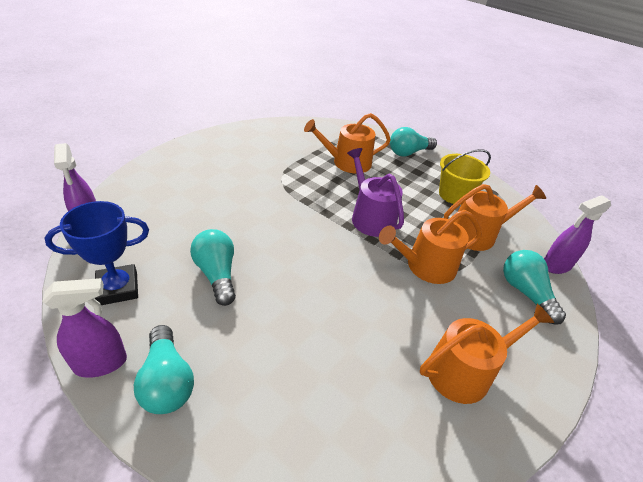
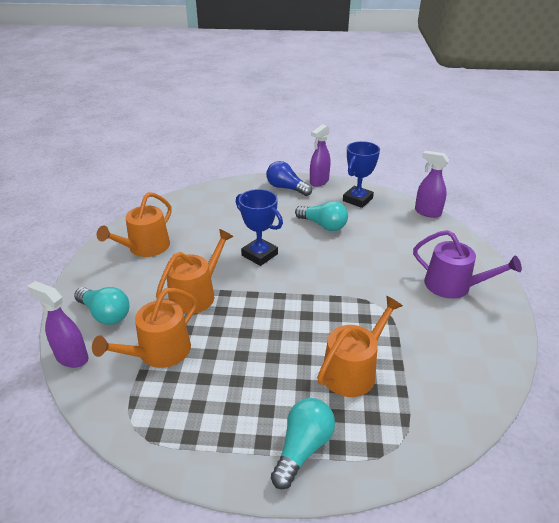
camera: 150 degrees right, 5 degrees down
(167, 381) = (286, 188): turquoise light bulb -> blue light bulb
(329, 276) = (259, 255): none -> blue trophy
(370, 217) = (269, 313): purple watering can -> purple watering can (453, 286)
(454, 195) = (202, 397): yellow bucket -> none
(556, 266) = (71, 357): purple spray bottle -> purple spray bottle turned 90 degrees counterclockwise

